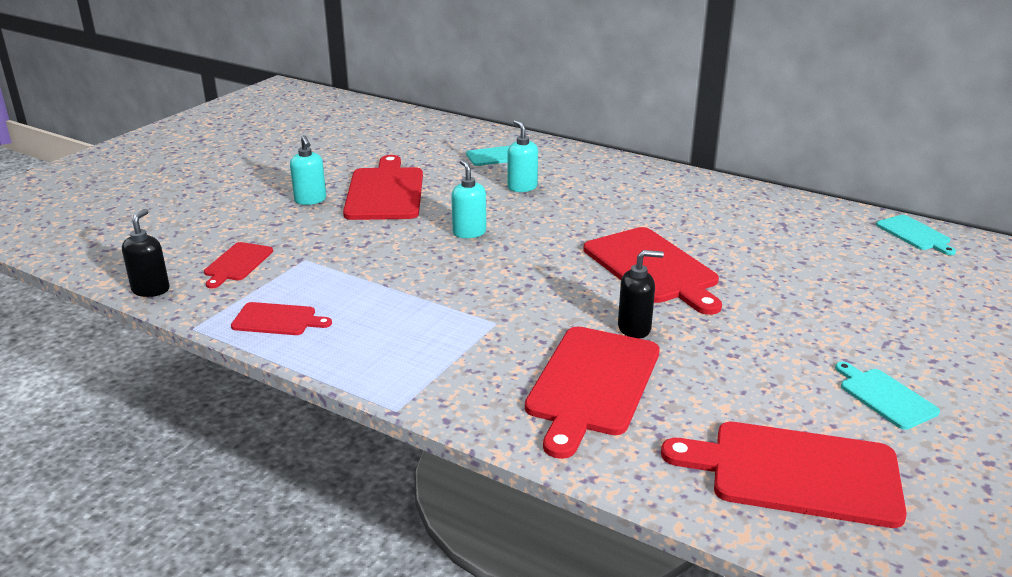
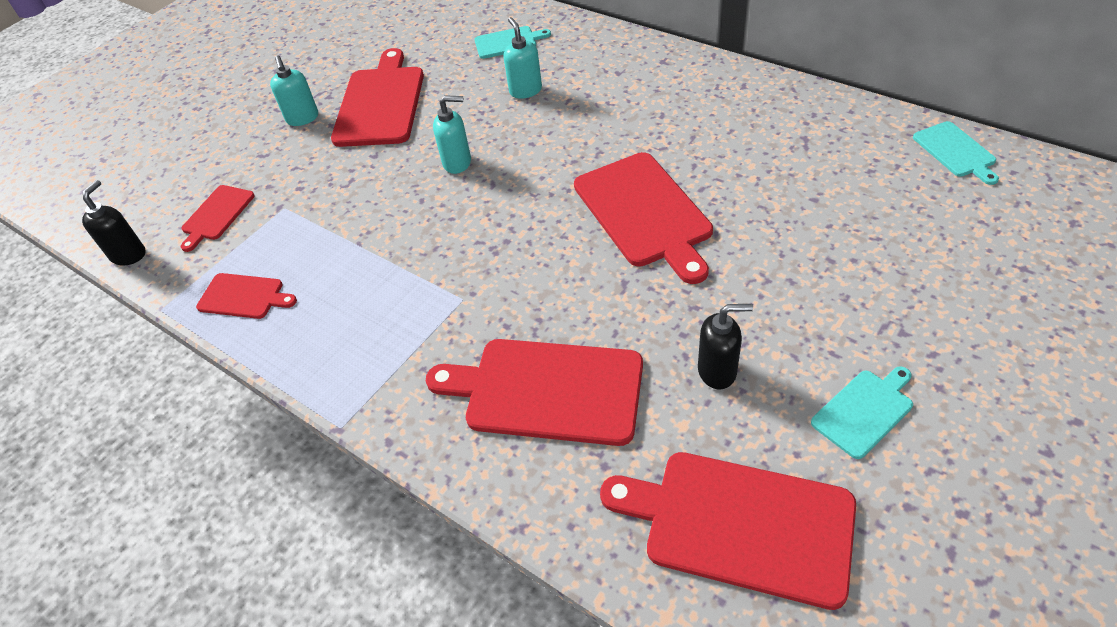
camera: 10 degrees right, 20 degrees up
(469, 232) = (457, 163): turquoise soap dispenser -> turquoise soap dispenser turned 105 degrees clockwise
(592, 384) = (546, 390): red cutting board -> red cutting board turned 75 degrees clockwise
(634, 328) = (607, 306): black soap dispenser -> black soap dispenser (717, 371)
(885, 397) = (864, 411): turquoise cutting board -> turquoise cutting board turned 75 degrees clockwise

